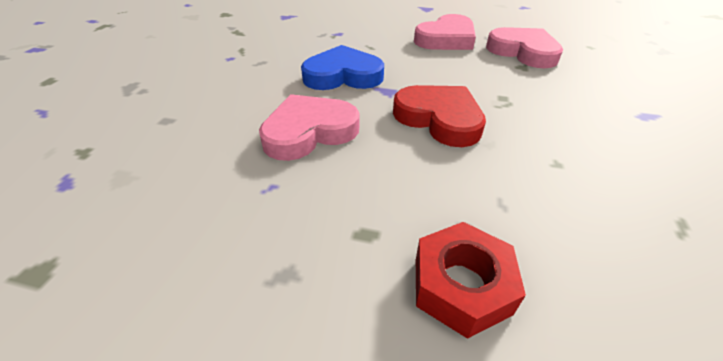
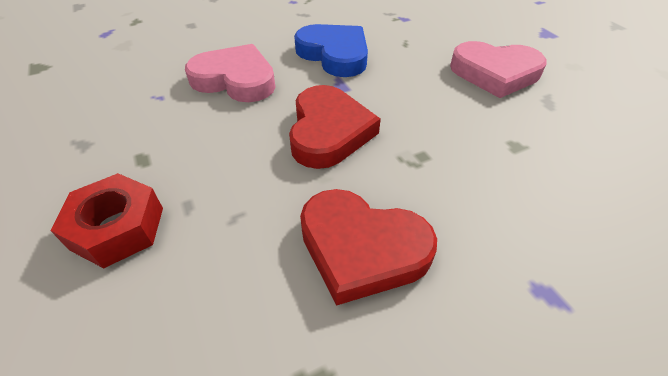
camera: 50 degrees right, 5 degrees up
(523, 52) = (556, 134): pink heart -> none
(577, 158) = (362, 248): none -> red heart

